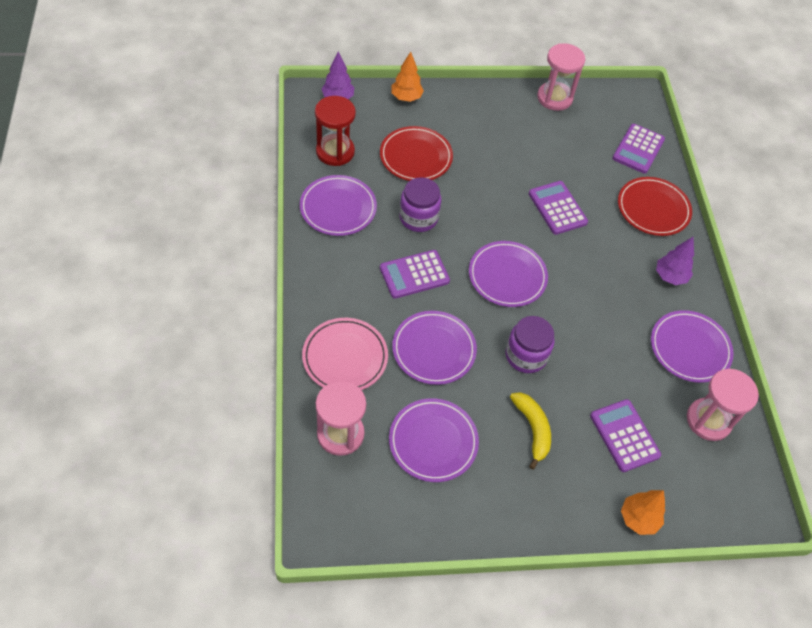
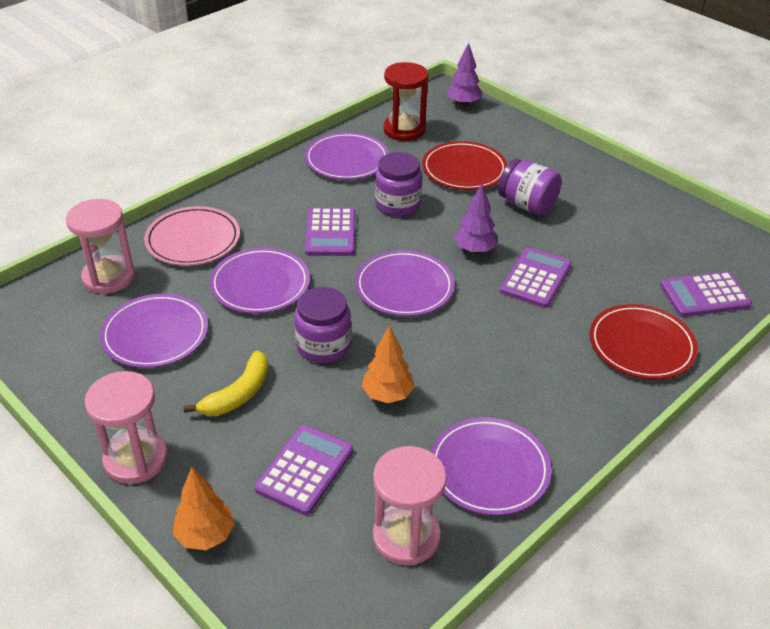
camera: 55 degrees right, 15 degrees down
(406, 97) = (522, 133): orange tree -> orange tree (387, 395)
(414, 274) = (330, 233): purple calculator -> purple calculator turned 120 degrees counterclockwise
(485, 156) = (527, 205): none -> purple jar
(554, 98) = (672, 210): pink hourglass -> pink hourglass (136, 459)
(670, 276) = (567, 404): purple tree -> purple tree (474, 250)

